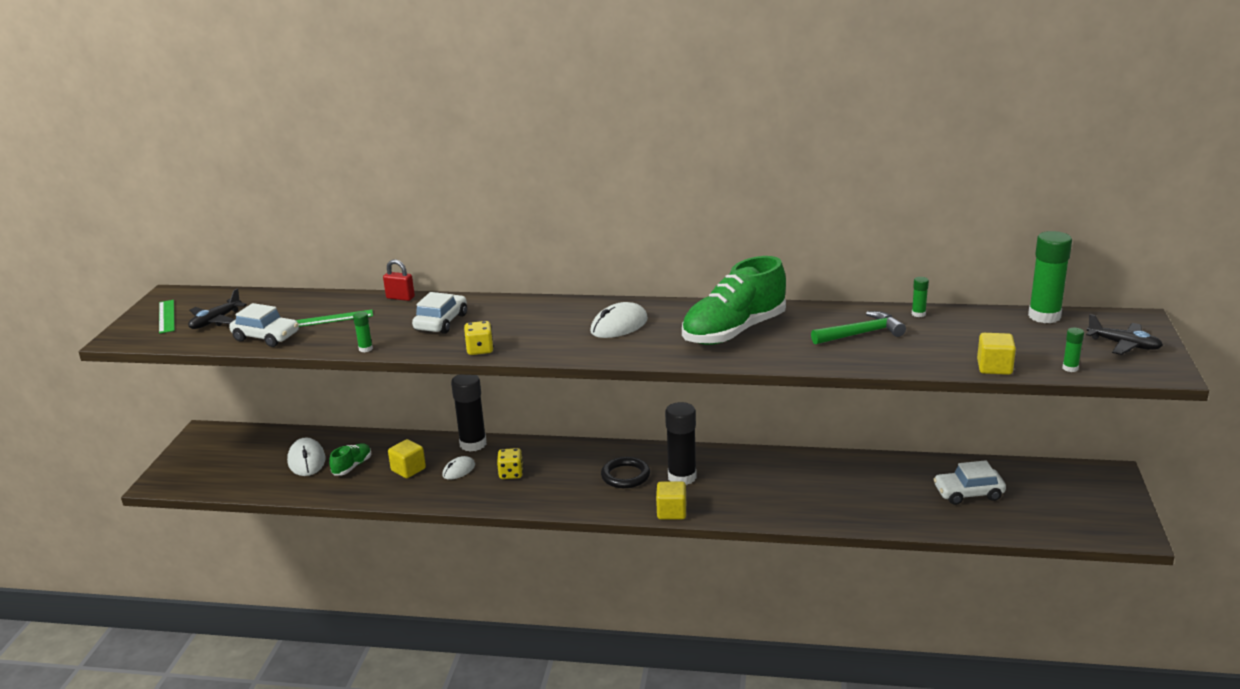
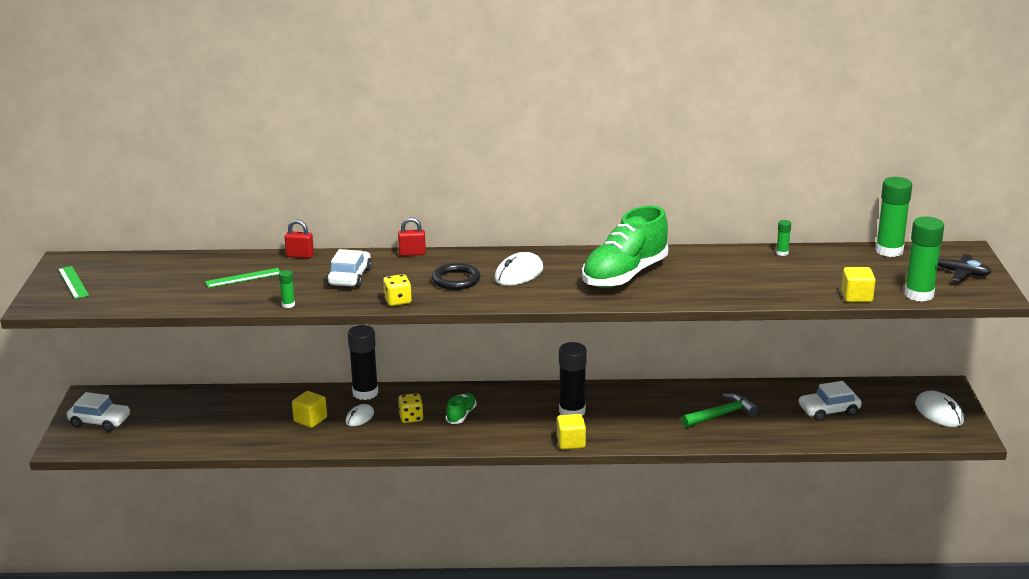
camera: 10 degrees left, 0 degrees up
(216, 321) = (126, 285): black plane -> none
(266, 337) = (185, 298): white car -> white car (100, 422)
(306, 460) = (206, 417): white mouse -> white mouse (939, 413)
(352, 466) = (254, 420): green shoe -> green shoe (461, 415)
(515, 299) = (412, 253): none -> red padlock
(625, 476) = (519, 413): black ring -> black ring (456, 280)
(861, 334) = (737, 272): green hammer -> green hammer (721, 415)
(1070, 368) = (919, 294): green glue stick -> green glue stick, size x2.21

